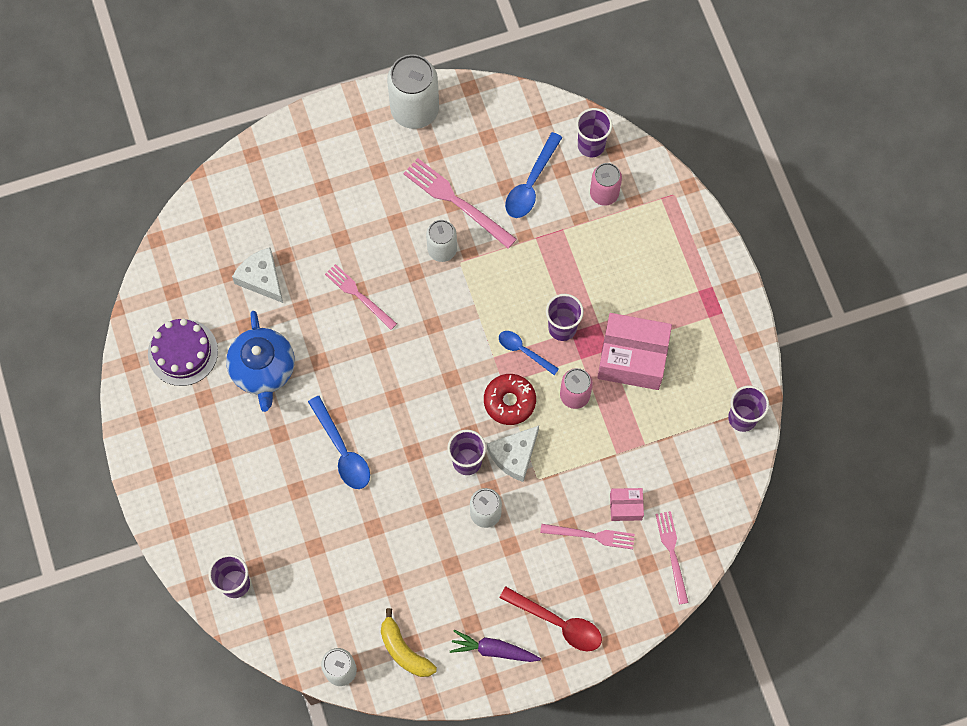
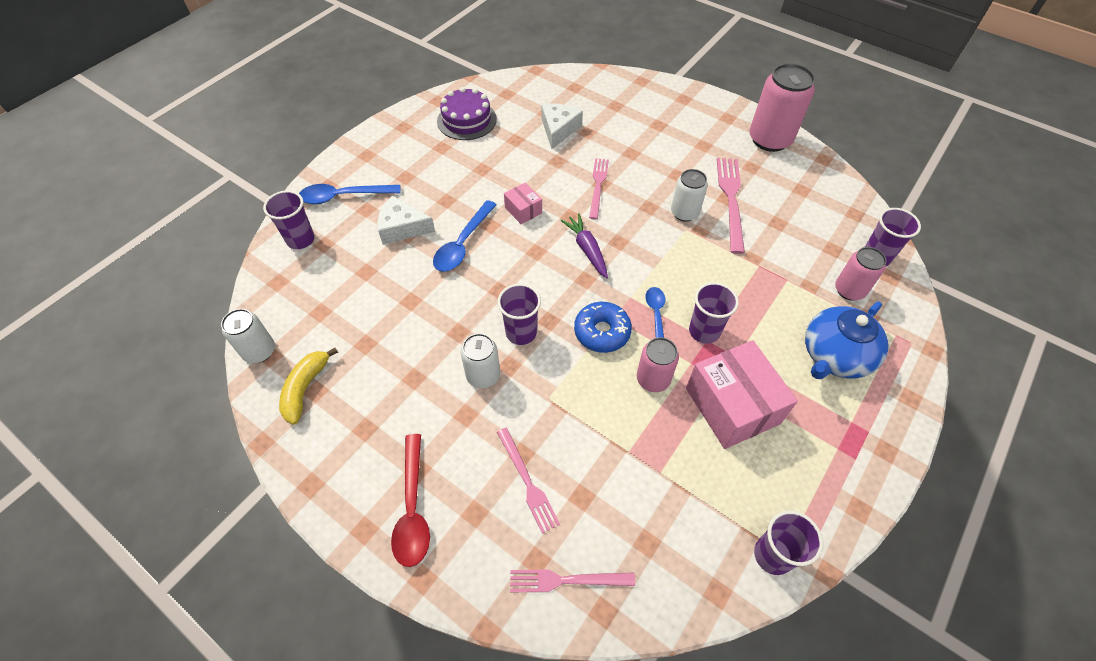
camera: 55 degrees right, 15 degrees down
(263, 369) = (490, 165): blue teapot -> blue teapot (834, 356)
(415, 110) = (770, 139): white can -> pink can
(493, 650) = (348, 465): purple carrot -> purple carrot (587, 249)
(509, 401) = (602, 332): red donut -> blue donut
(514, 455) = (556, 365): white cheese -> white cheese (402, 228)
(531, 184) = (798, 236): blue spoon -> blue spoon (343, 196)
(625, 507) = (582, 496): pink box -> pink box (523, 210)
(672, 554) = (566, 580): pink fork -> pink fork turned 135 degrees counterclockwise

